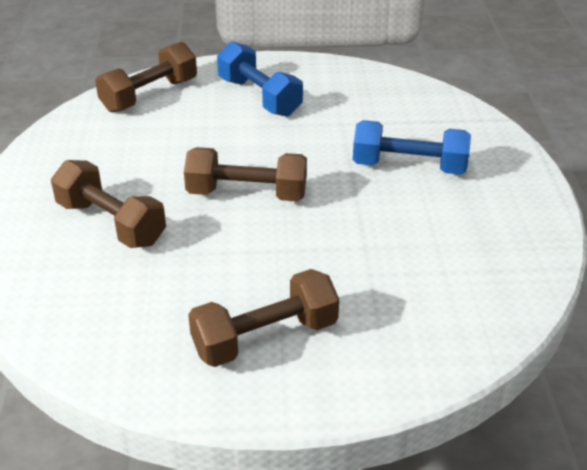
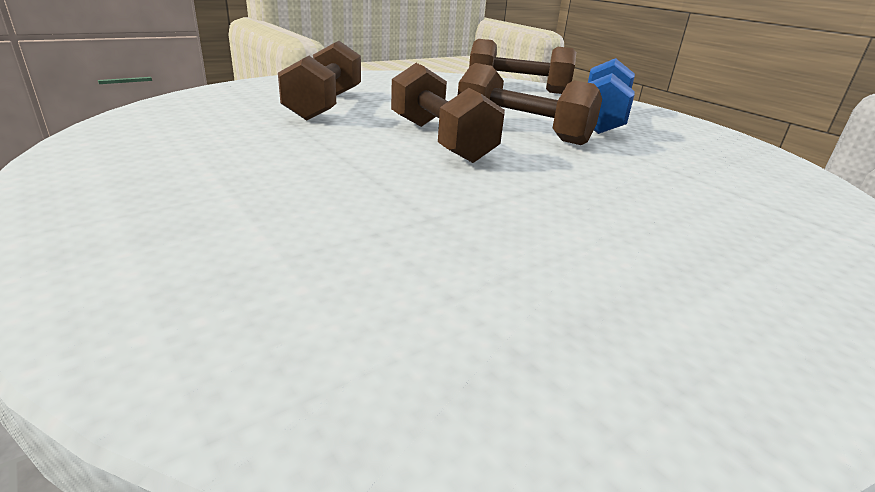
camera: 55 degrees right, 10 degrees down
(265, 337) = (185, 192): brown dumbbell -> brown dumbbell (522, 131)
(408, 167) = (650, 212): blue dumbbell -> none

